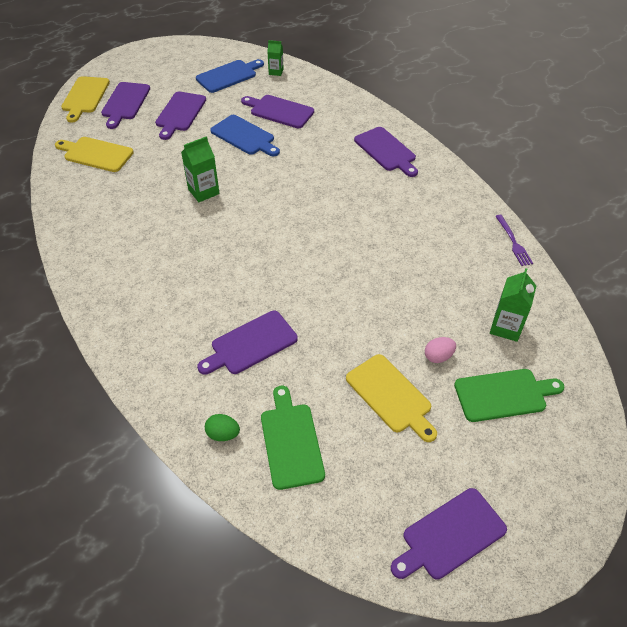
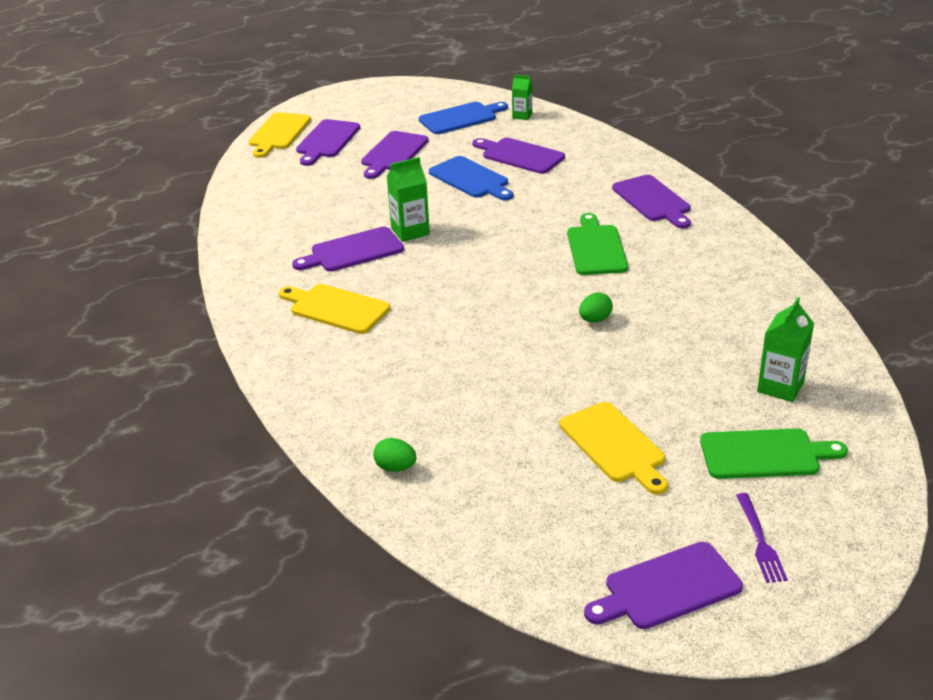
camera: 10 degrees right, 15 degrees down
(96, 154) = (283, 189): yellow cutting board -> yellow cutting board (336, 308)
(250, 344) = (444, 383): purple cutting board -> purple cutting board (353, 251)
(291, 441) = (479, 480): green cutting board -> green cutting board (596, 248)
(359, 271) = (595, 320): none -> green egg
(438, 356) = (684, 411): pink egg -> none
(513, 242) = (807, 301): purple fork -> purple fork (760, 541)

